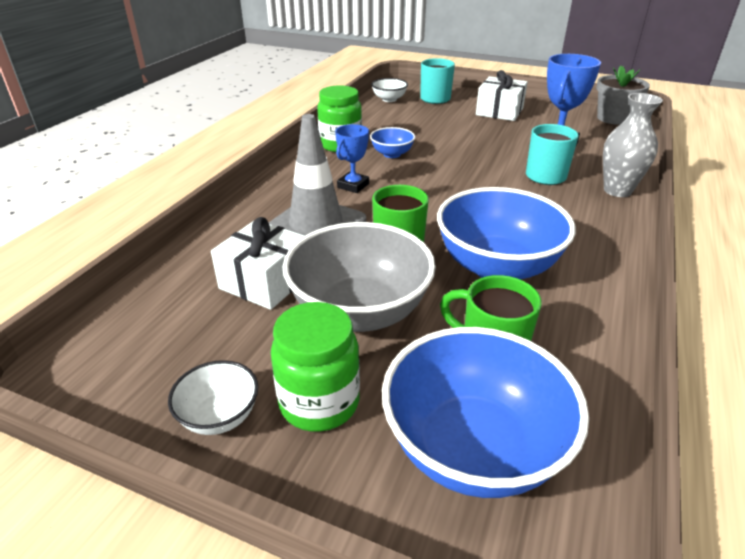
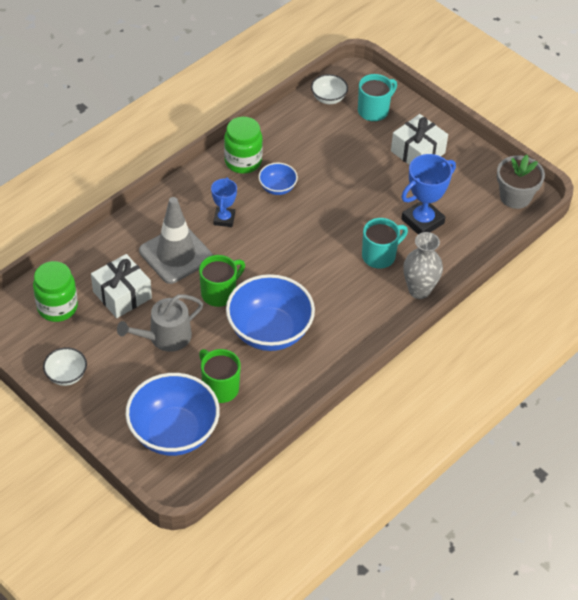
camera: 20 degrees right, 15 degrees up
(319, 402) = (116, 385): green jar -> green jar (57, 307)
(353, 185) = (224, 219): blue trophy -> blue trophy turned 45 degrees counterclockwise
(360, 312) = (165, 337): grey bowl -> grey watering can

